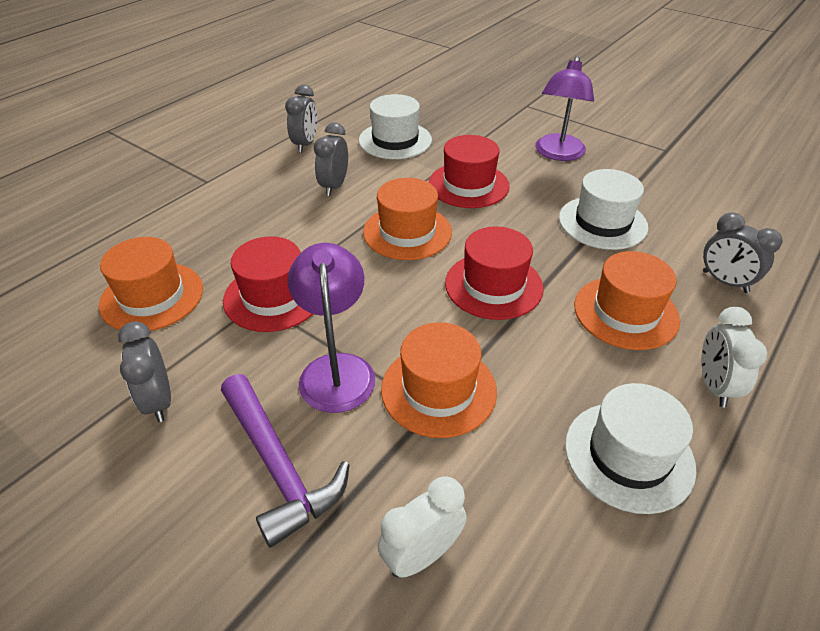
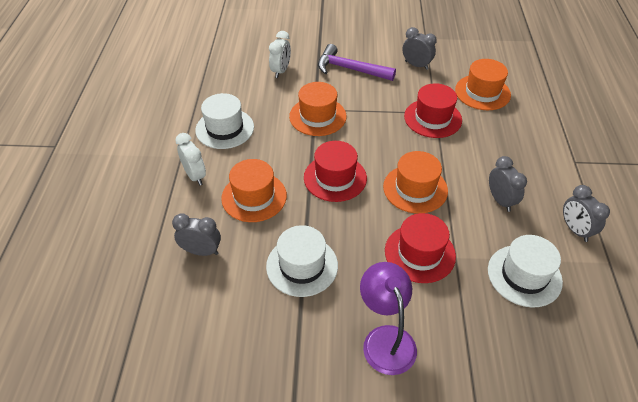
camera: 145 degrees right, 5 degrees up
(336, 369) = (367, 104): purple lamp -> none

